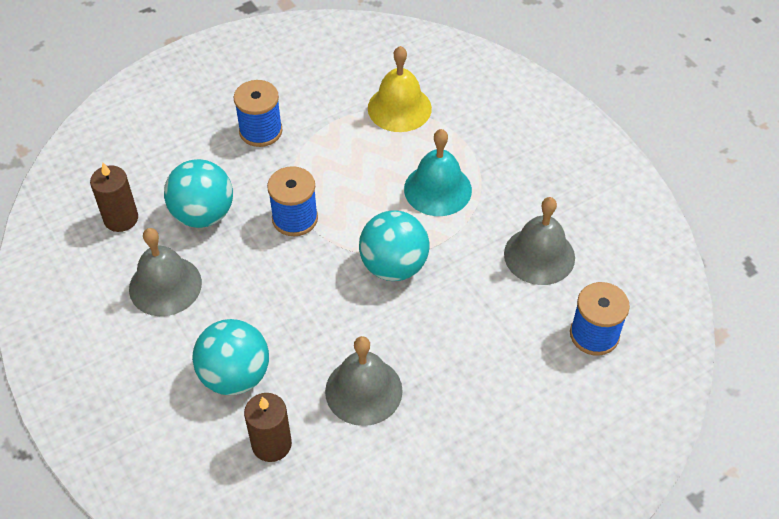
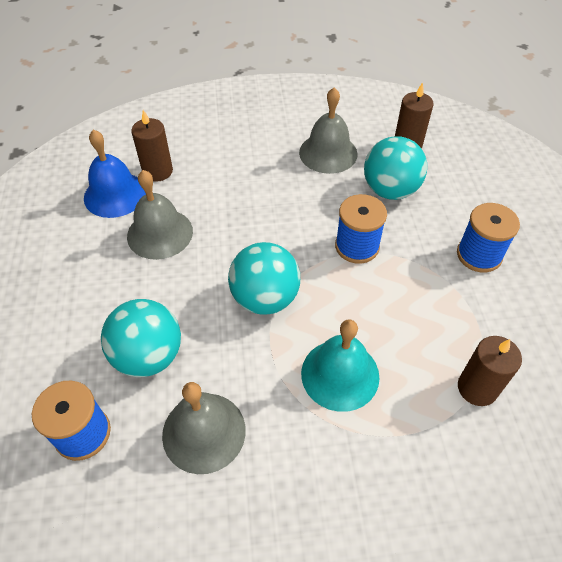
camera: 115 degrees right, 0 degrees up
(235, 375) = (225, 168): turquoise ball -> turquoise ball (148, 356)
(330, 469) = (115, 194): none -> blue bell
(399, 108) = (477, 388): yellow bell -> brown candle

